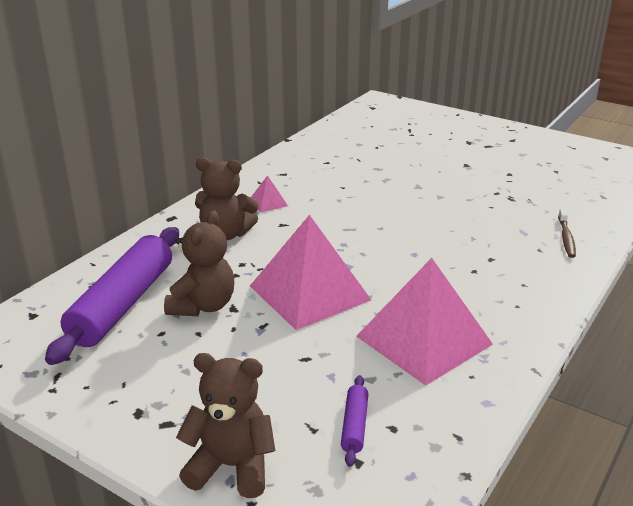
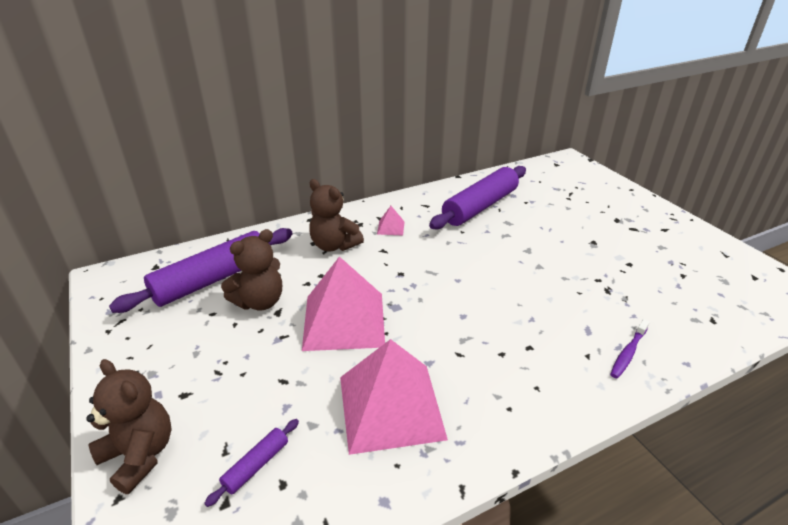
camera: 30 degrees right, 5 degrees up
(337, 161) = (480, 206): none -> purple rolling pin
(566, 238) = (628, 353): brown toothbrush -> purple toothbrush

